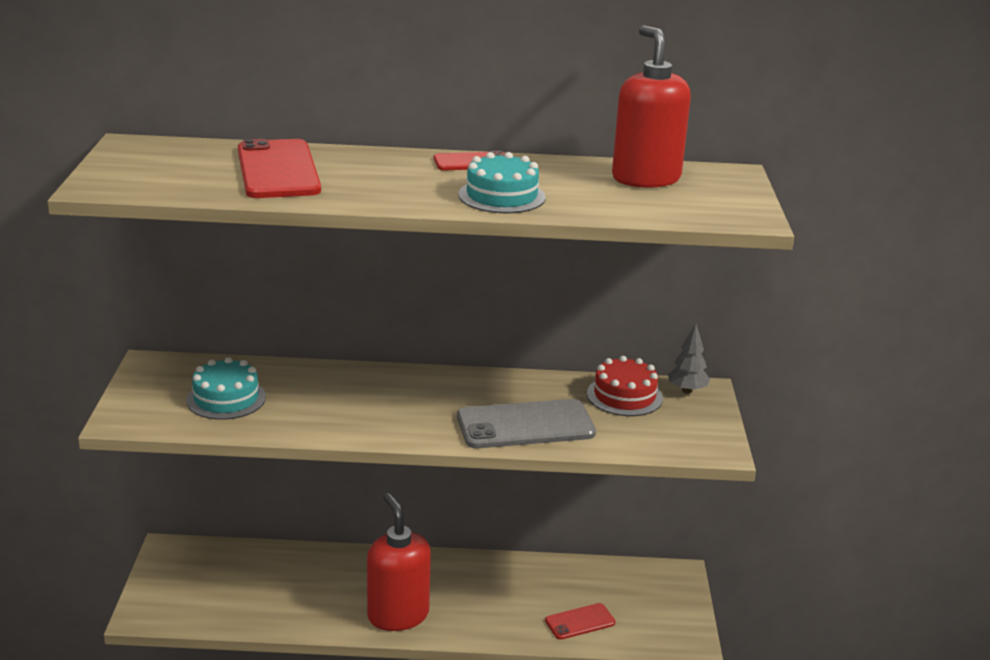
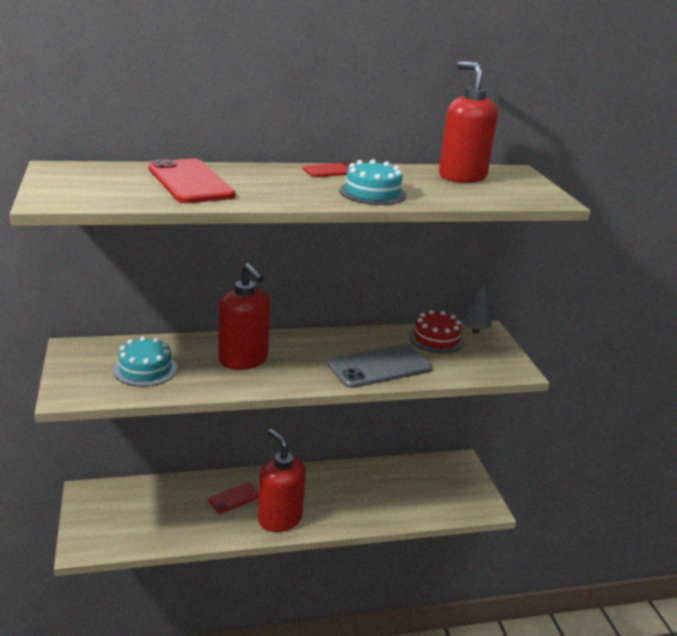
camera: 15 degrees left, 0 degrees up
(352, 399) = (243, 360): none -> red soap dispenser
(580, 622) = (409, 505): red phone -> red phone (234, 498)

